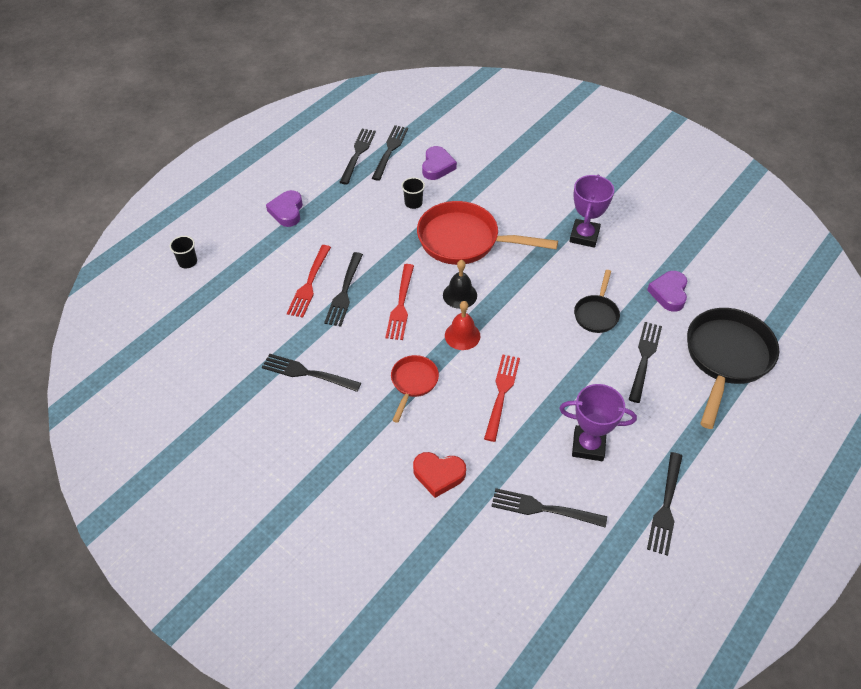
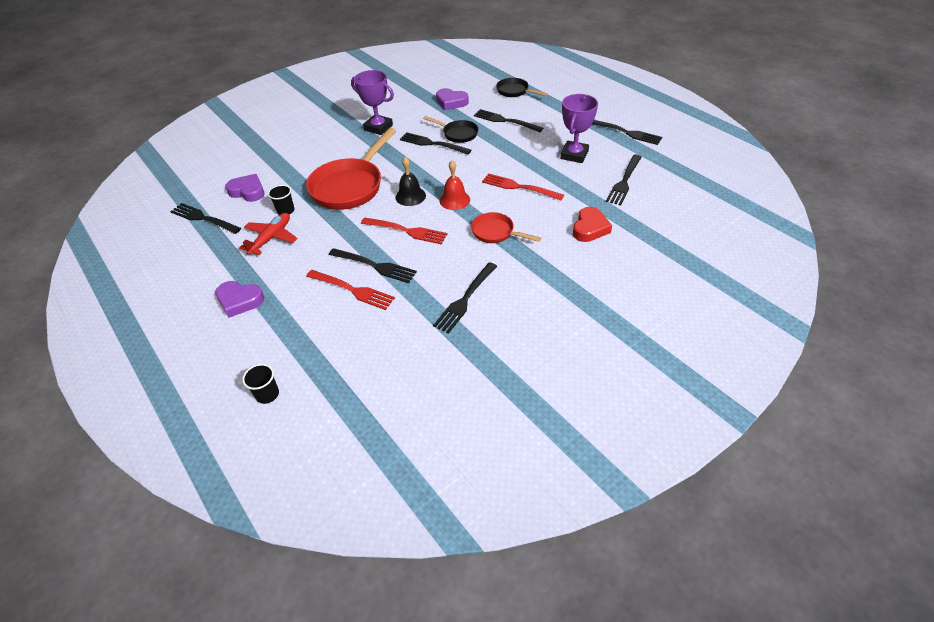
camera: 75 degrees left, 5 degrees down
(358, 154) = (191, 241): black fork -> black fork (432, 144)
(371, 205) = (271, 238): none -> red plane
(726, 358) = (514, 91): black pan -> black pan, size x0.52

